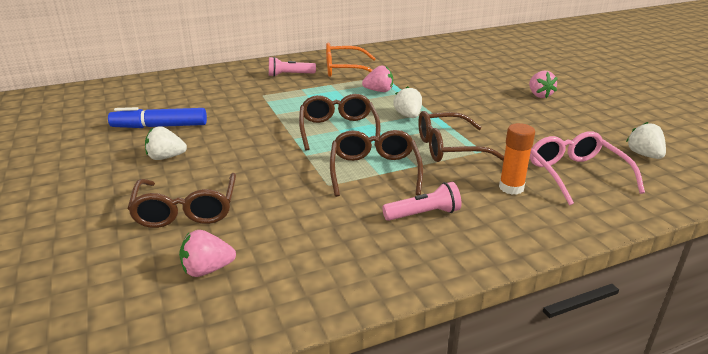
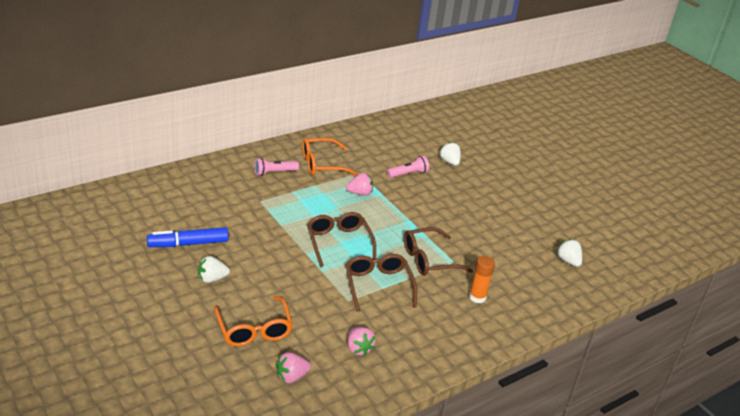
camera: 15 degrees left, 5 degrees up
(186, 210) = (254, 329): brown glasses -> orange glasses
(408, 116) = (391, 224): white strawberry -> white strawberry (449, 162)
(423, 214) = (421, 324): pink flashlight -> pink flashlight (408, 174)
(539, 95) = (492, 196): pink strawberry -> pink strawberry (358, 349)
(576, 174) = (521, 282): pink glasses -> none

